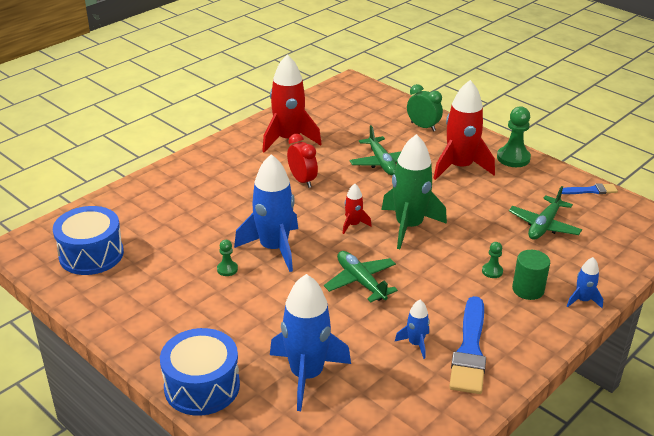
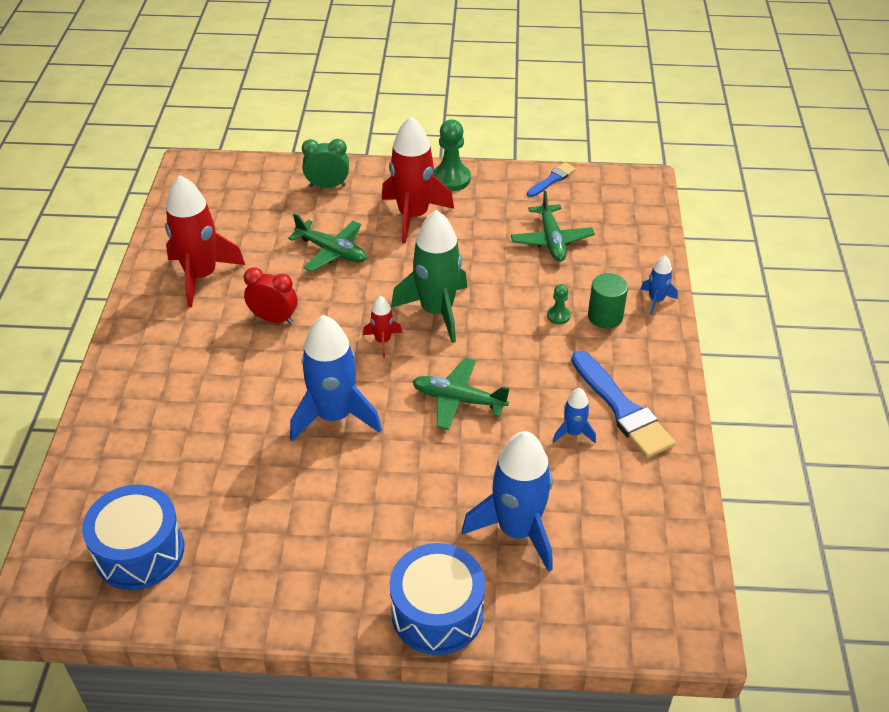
camera: 40 degrees left, 10 degrees up
(227, 269) = (314, 470): green pawn -> none

